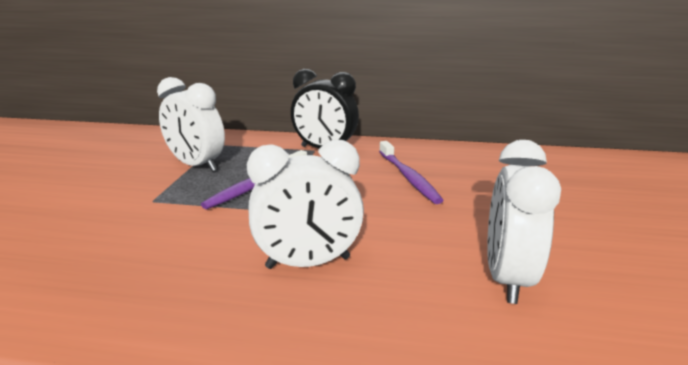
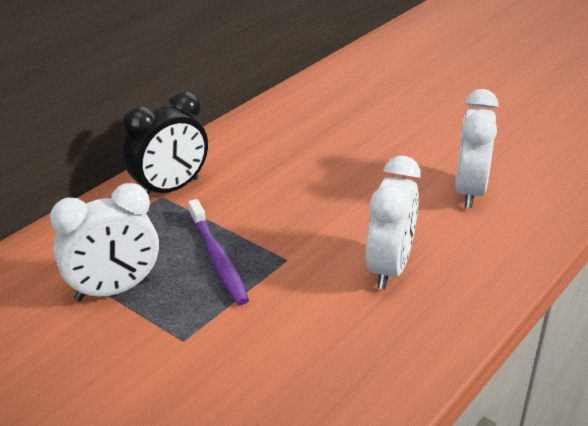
camera: 60 degrees left, 10 degrees up
(408, 177) = (290, 167): purple toothbrush -> none
(506, 277) = (469, 191): white clock -> white clock turned 60 degrees clockwise

